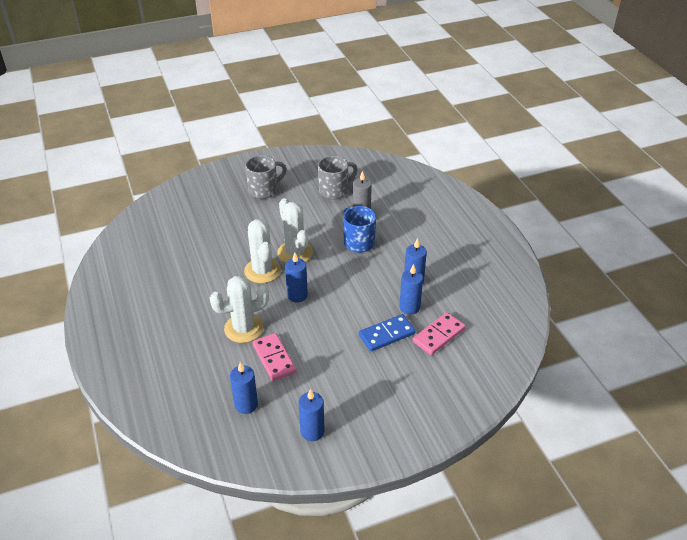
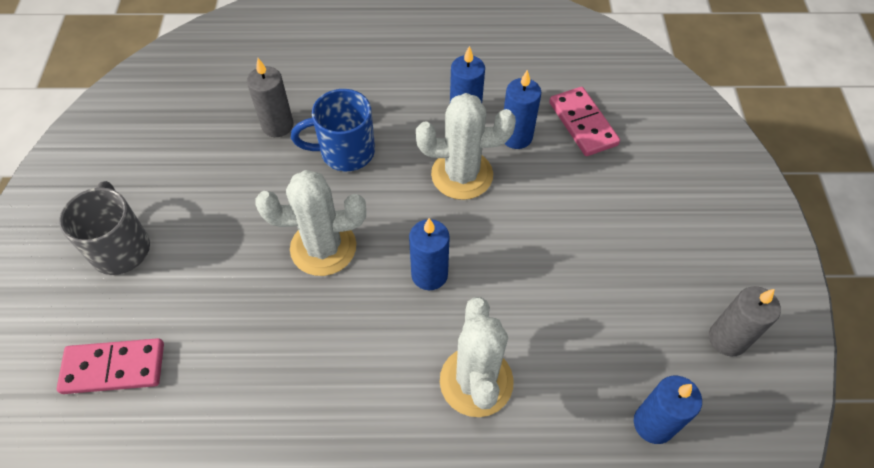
camera: 70 degrees left, 15 degrees up
(262, 271) = (343, 311): white cactus -> white cactus (462, 175)
(274, 358) = (562, 351): pink domino -> pink domino (114, 368)
(312, 431) = (727, 339): blue candle -> grey candle
(334, 191) = (197, 142): grey mug -> none
(386, 334) = (561, 182): blue domino -> none

